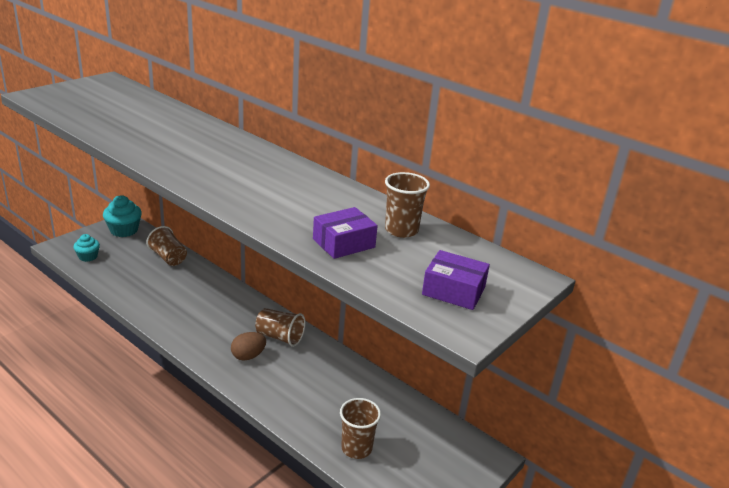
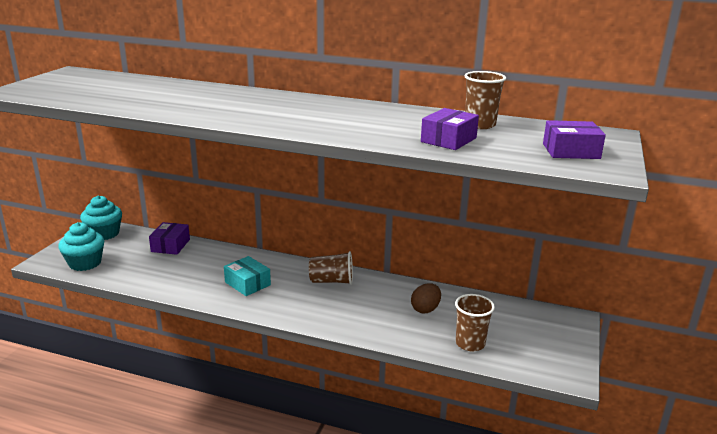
camera: 20 degrees left, 5 degrees down
(88, 257) = (85, 263): turquoise cupcake -> turquoise cupcake, size x1.60
(168, 257) = (170, 245): brown cup -> purple box
(203, 317) = (247, 283): none -> turquoise box
(248, 356) = (316, 302): brown egg -> brown egg (425, 309)

